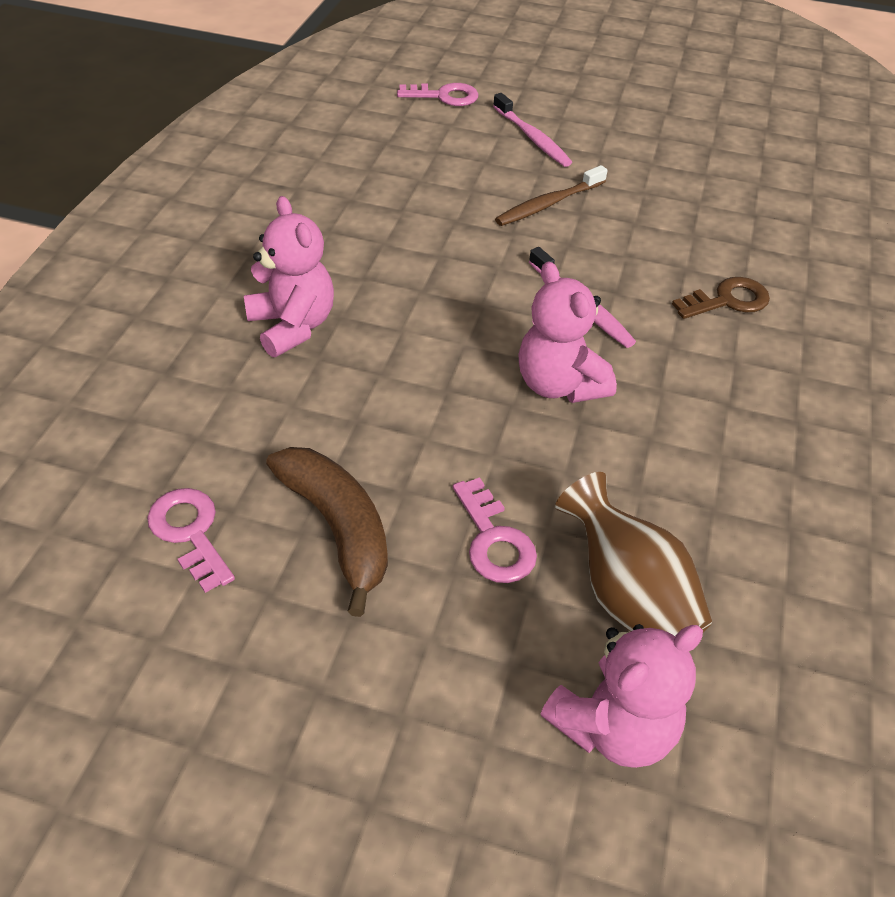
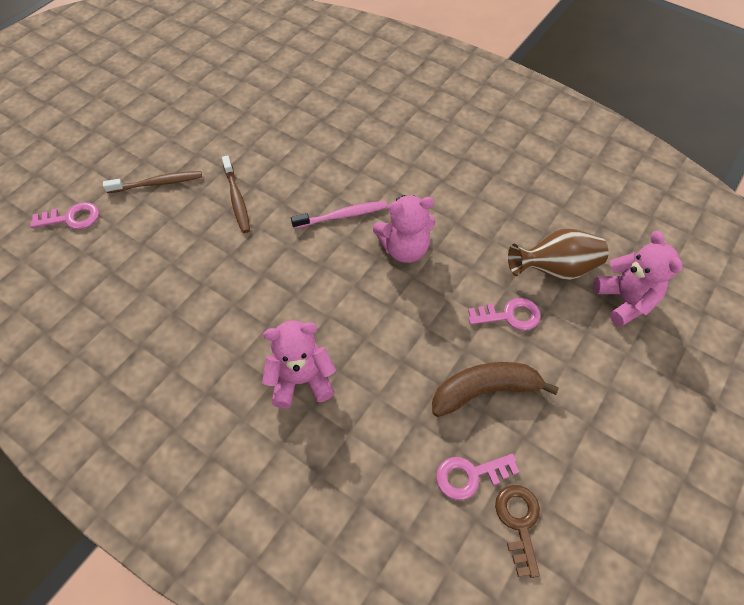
camera: 70 degrees left, 10 degrees up
(444, 96) = (72, 218): pink key -> pink key turned 60 degrees clockwise
(532, 138) = (157, 183): pink toothbrush -> brown toothbrush
(728, 300) = (364, 148): brown key -> brown key (519, 522)

